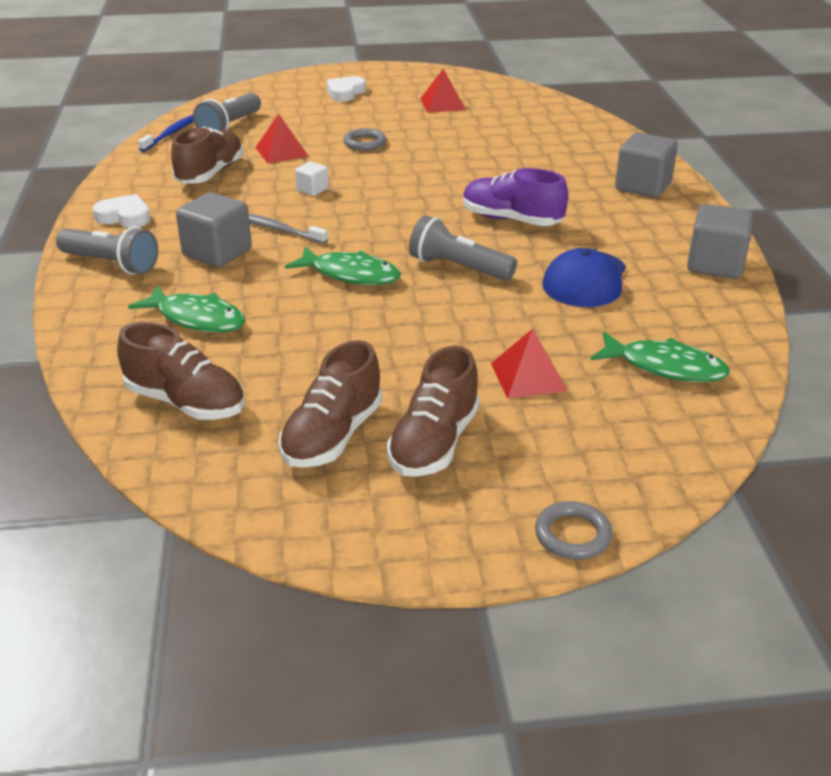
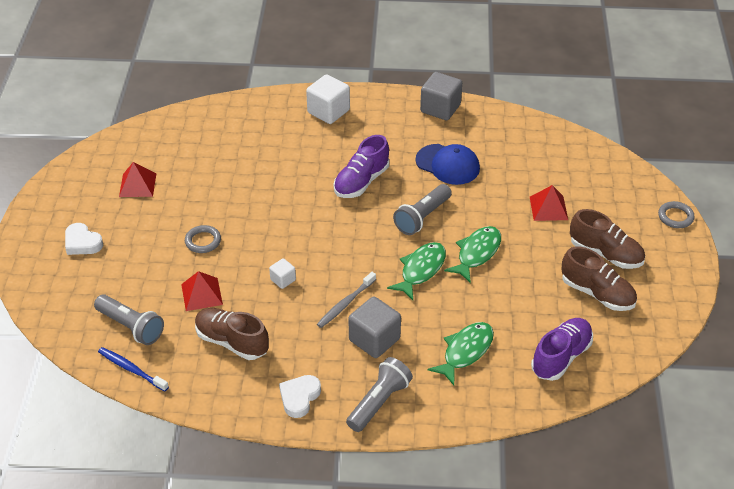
camera: 80 degrees left, 10 degrees up
(186, 402) = (561, 357): brown shoe -> purple shoe
(643, 186) = (328, 111): grey cube -> white cube
(665, 367) = (544, 155): green fish -> green fish (477, 253)

